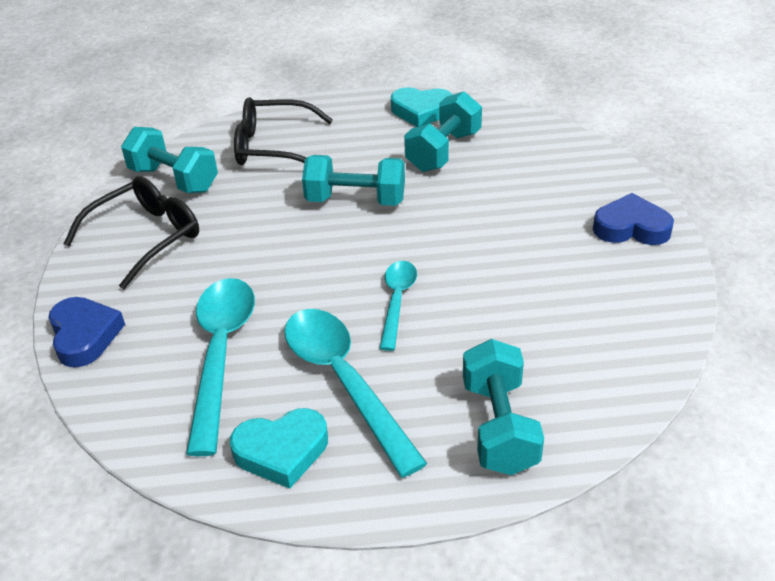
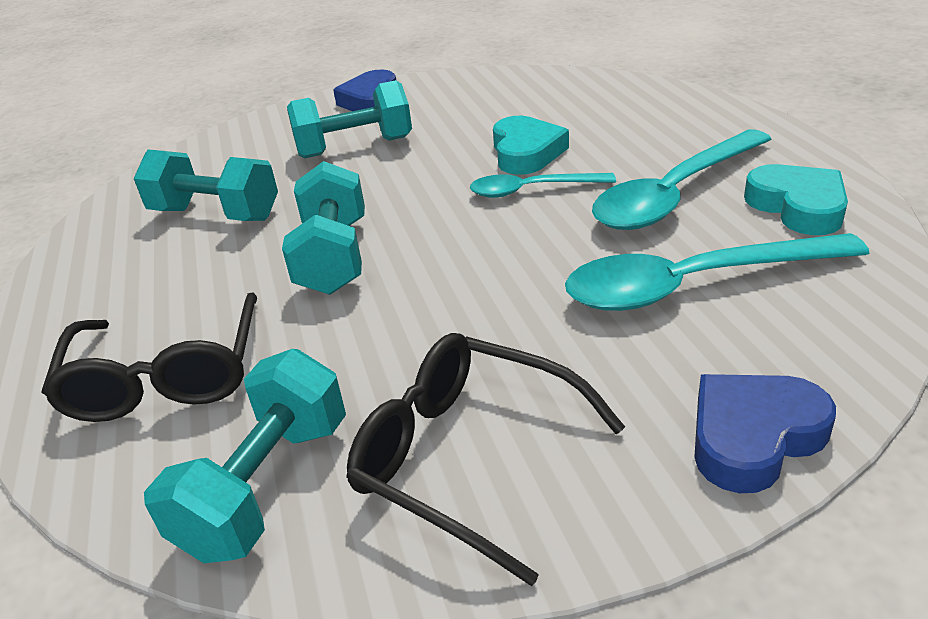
camera: 100 degrees left, 5 degrees down
(421, 111) = (99, 249): turquoise heart -> turquoise heart (526, 152)
(499, 426) = (671, 118): turquoise dumbbell -> turquoise dumbbell (355, 147)

